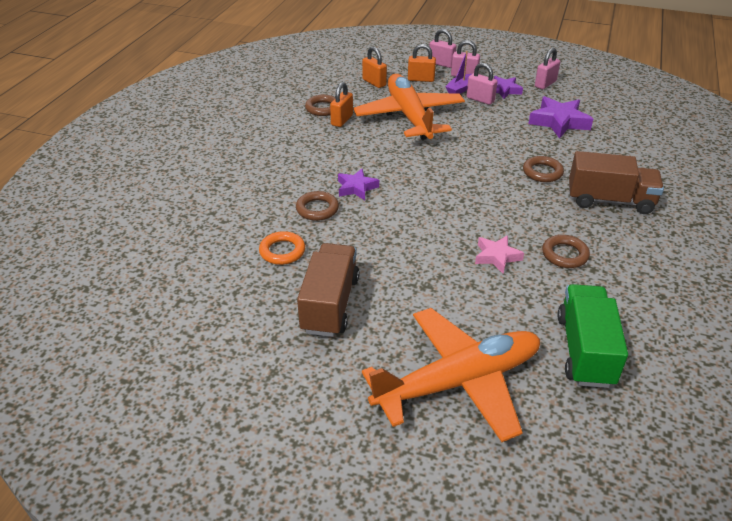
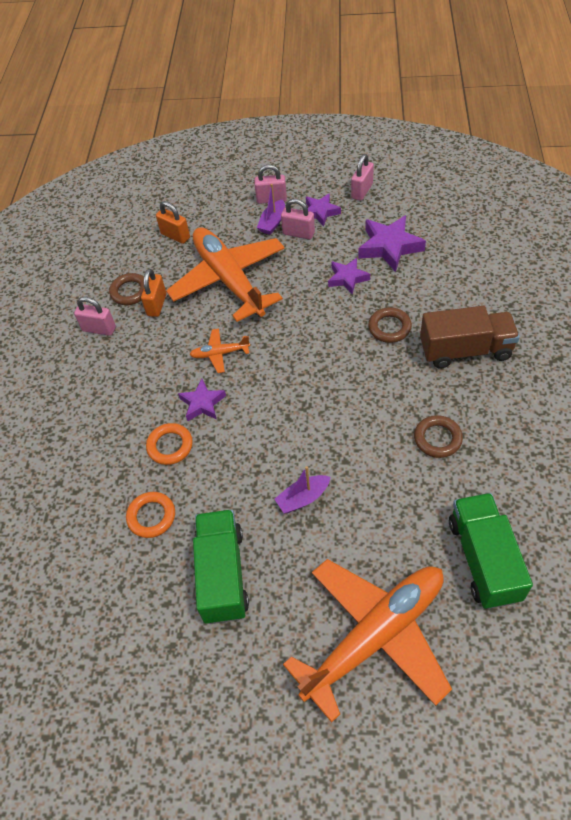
camera: 10 degrees left, 15 degrees up
(317, 209) = (170, 446): brown ring -> orange ring
(330, 304) = (223, 574): brown truck -> green truck
(384, 160) = (220, 353): none -> orange plane
(421, 79) = (226, 217): orange padlock -> none
(423, 268) = (303, 498): none -> purple boat
(441, 64) = (241, 186): pink padlock -> pink padlock (99, 329)
(497, 257) = (372, 461): pink star -> none
(514, 134) = (347, 278): none -> purple star

